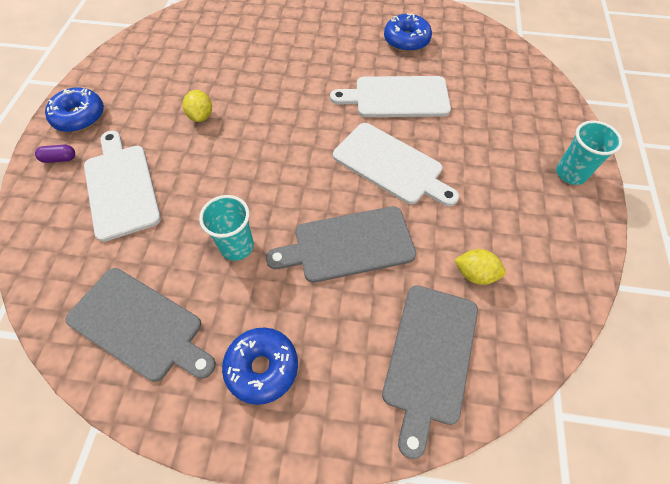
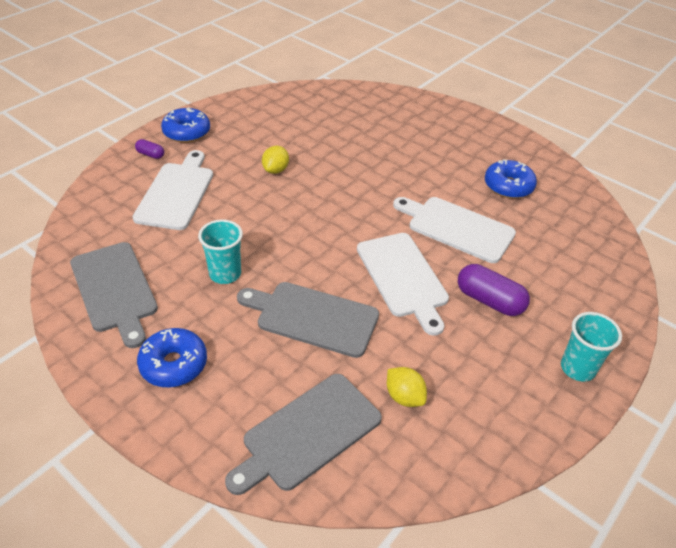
camera: 30 degrees right, 15 degrees down
(470, 150) = (489, 301): none -> purple capsule

